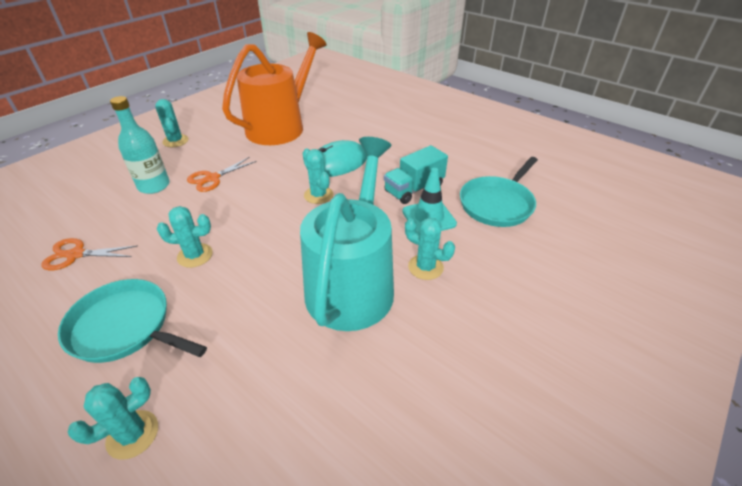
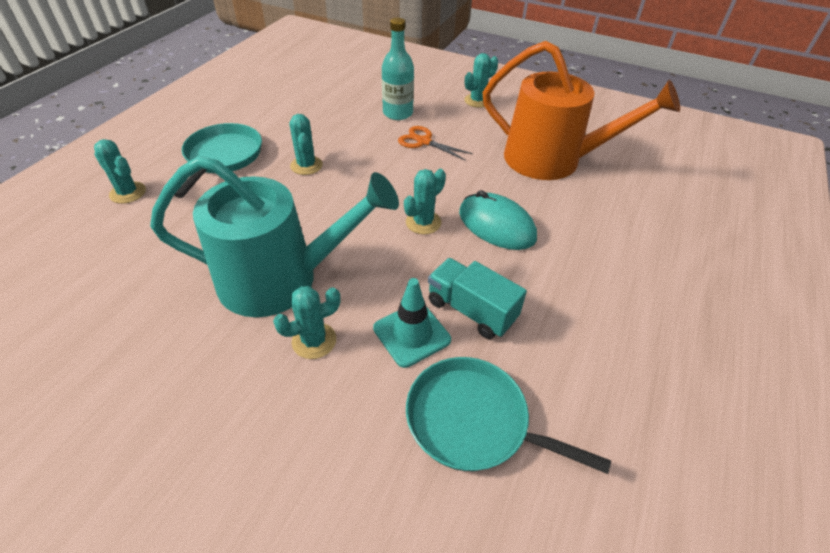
camera: 75 degrees right, 5 degrees up
(76, 254) = (298, 108): orange scissors -> none
(425, 267) = (314, 341): turquoise cactus -> turquoise cactus turned 45 degrees clockwise

